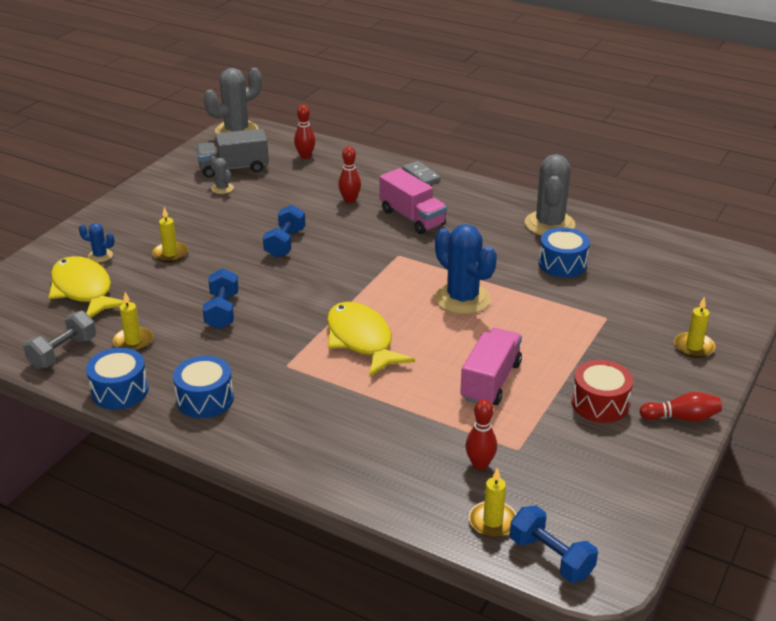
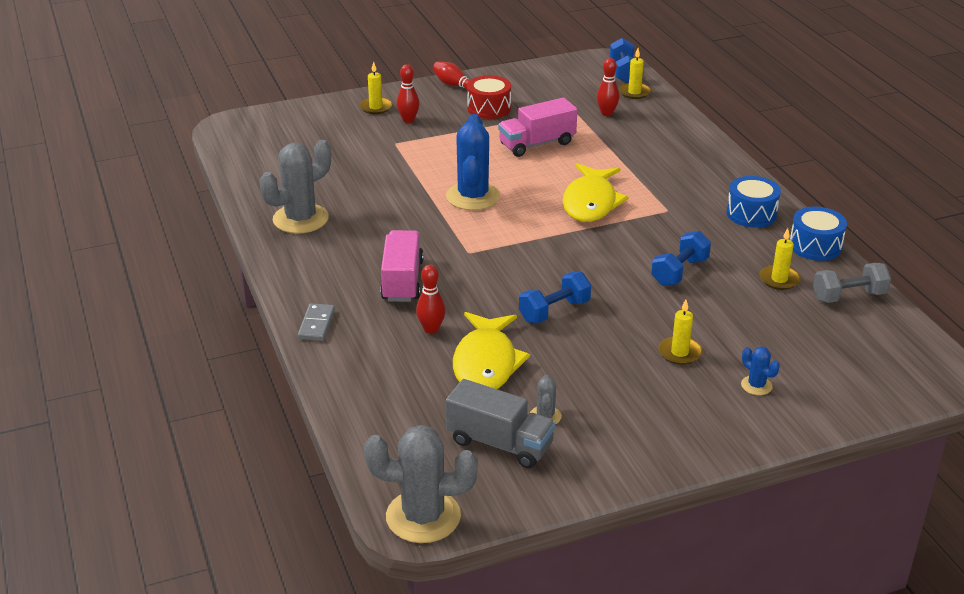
camera: 140 degrees left, 0 degrees up
(84, 290) = (797, 350): yellow fish -> yellow fish (486, 363)
(305, 156) = (395, 418): red bowling pin -> red bowling pin (408, 120)
(562, 264) = (354, 186): blue drum -> none

